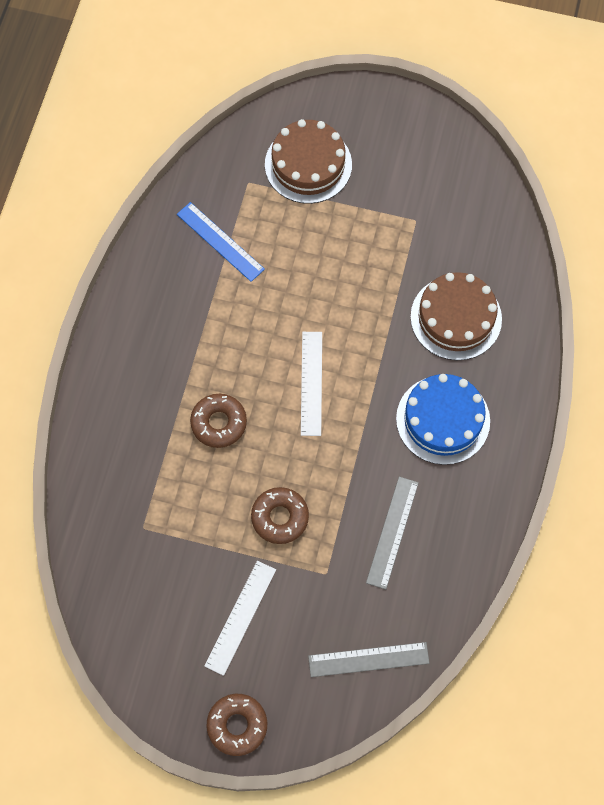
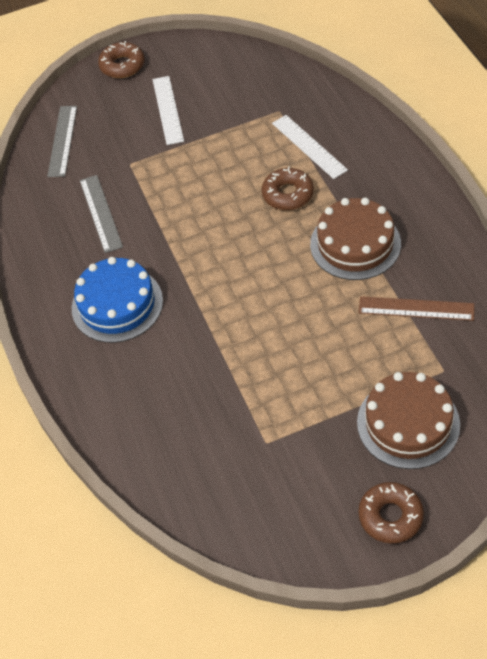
camera: 150 degrees right, 15 degrees down
(220, 242) = (416, 308): blue ruler -> brown ruler
(280, 517) = (190, 172): brown donut -> brown donut (390, 516)
(311, 383) = (243, 262): white ruler -> white ruler (309, 146)
(368, 659) = (62, 141): grey ruler -> grey ruler turned 45 degrees counterclockwise
(456, 318) = (164, 385): brown cake -> brown cake (355, 244)

